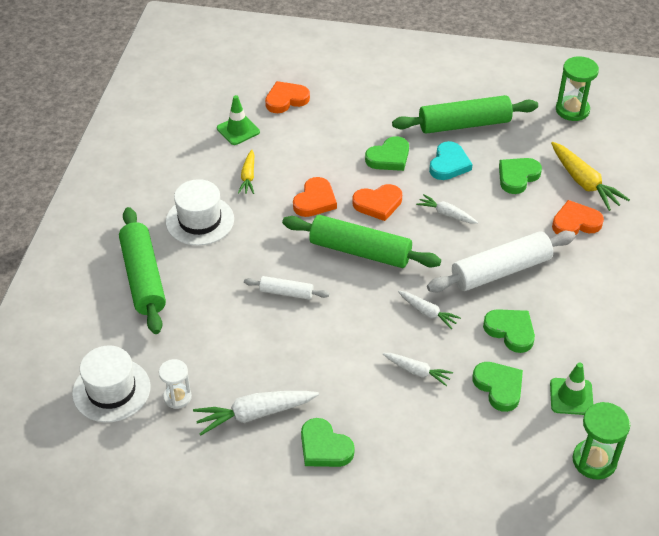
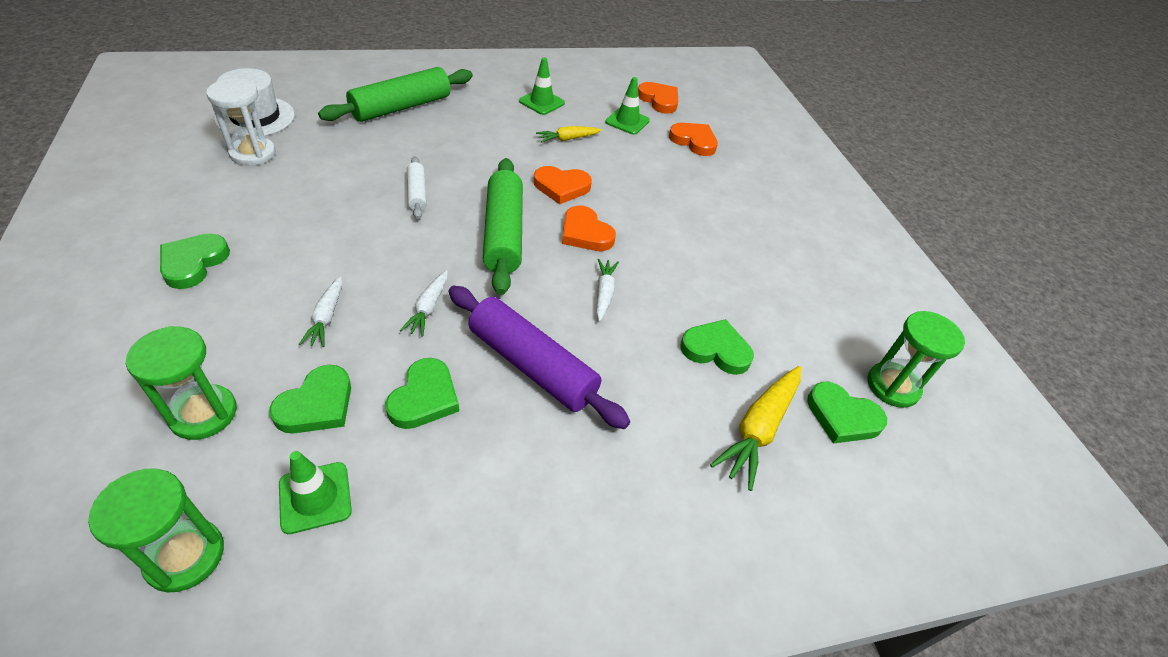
camera: 60 degrees right, 0 degrees up
(177, 397) = (253, 154): white hourglass -> white hourglass, size x1.51
(180, 177) = (542, 102): none -> green traffic cone
(200, 220) = (491, 123): white hat -> none
(255, 414) = (237, 205): white carrot -> none
(389, 157) = (665, 228): green heart -> green heart (842, 417)
(449, 164) = (690, 279): turquoise heart -> none
(464, 124) = (770, 280): green rolling pin -> none
(488, 447) = (203, 414): none -> green hourglass
(500, 270) = (532, 365): white rolling pin -> purple rolling pin
(575, 223) = (670, 434): orange heart -> orange heart (659, 100)

